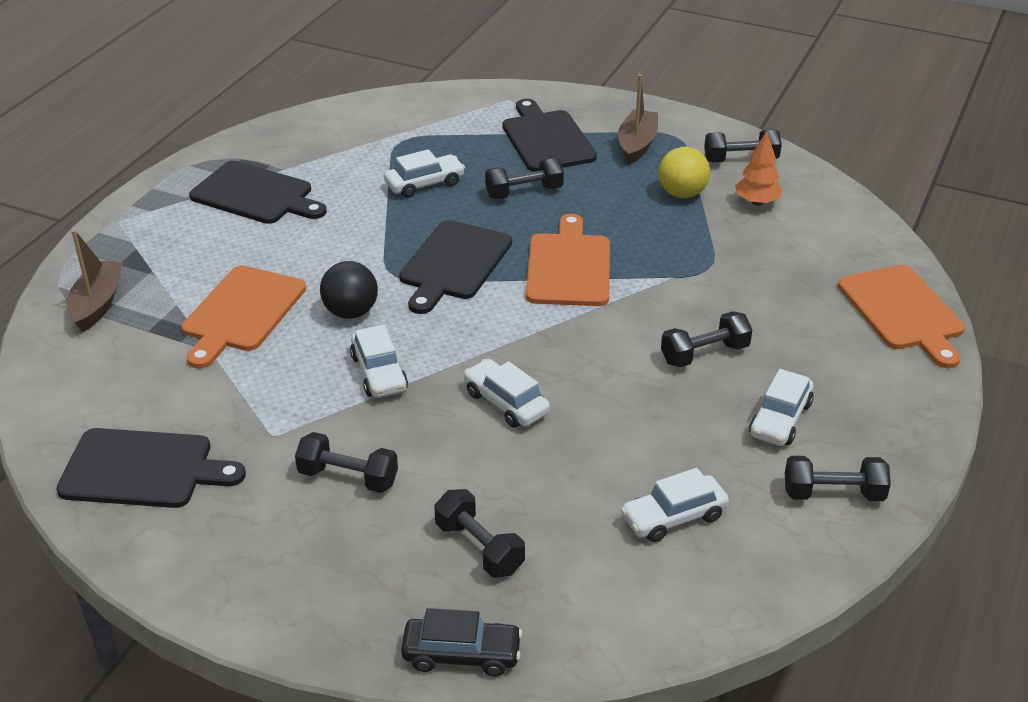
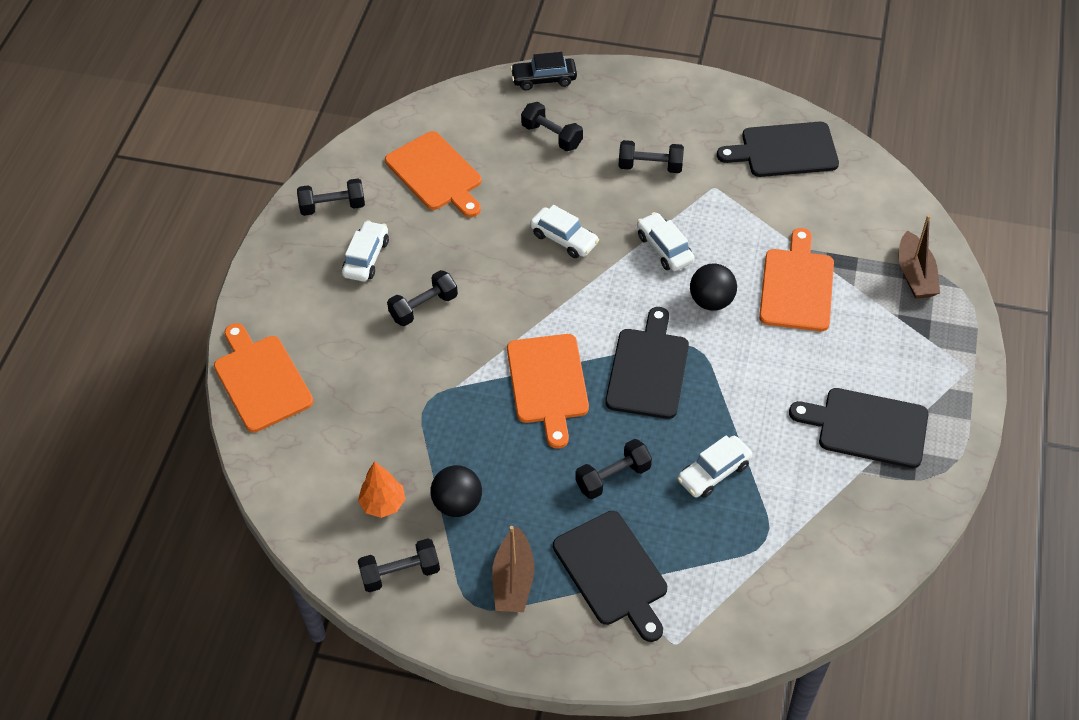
camera: 170 degrees right, 15 degrees up
(673, 517) = (436, 174): white car -> orange cutting board
(682, 194) = (457, 504): yellow ball -> black ball

